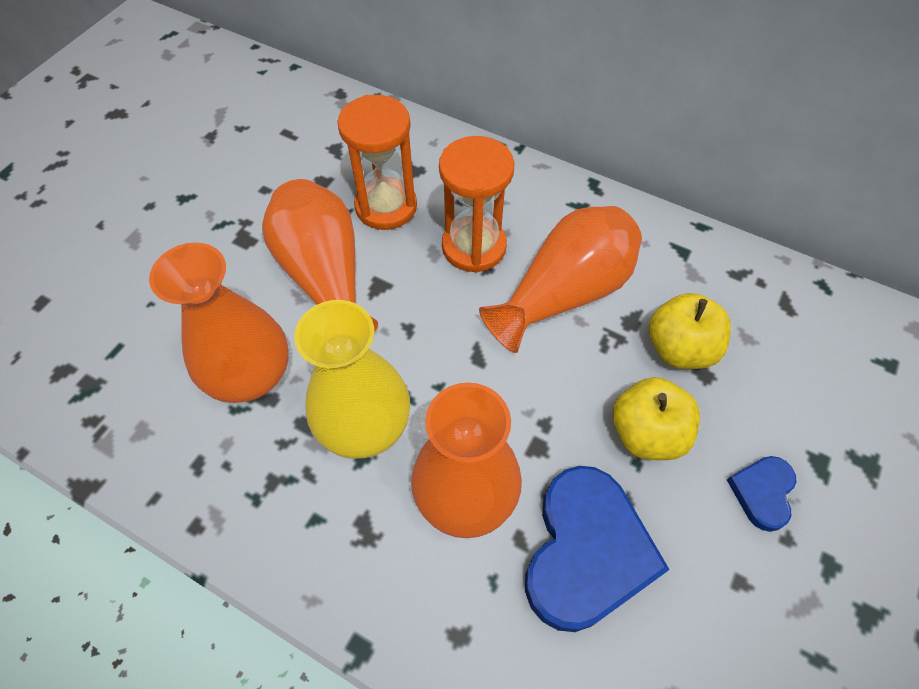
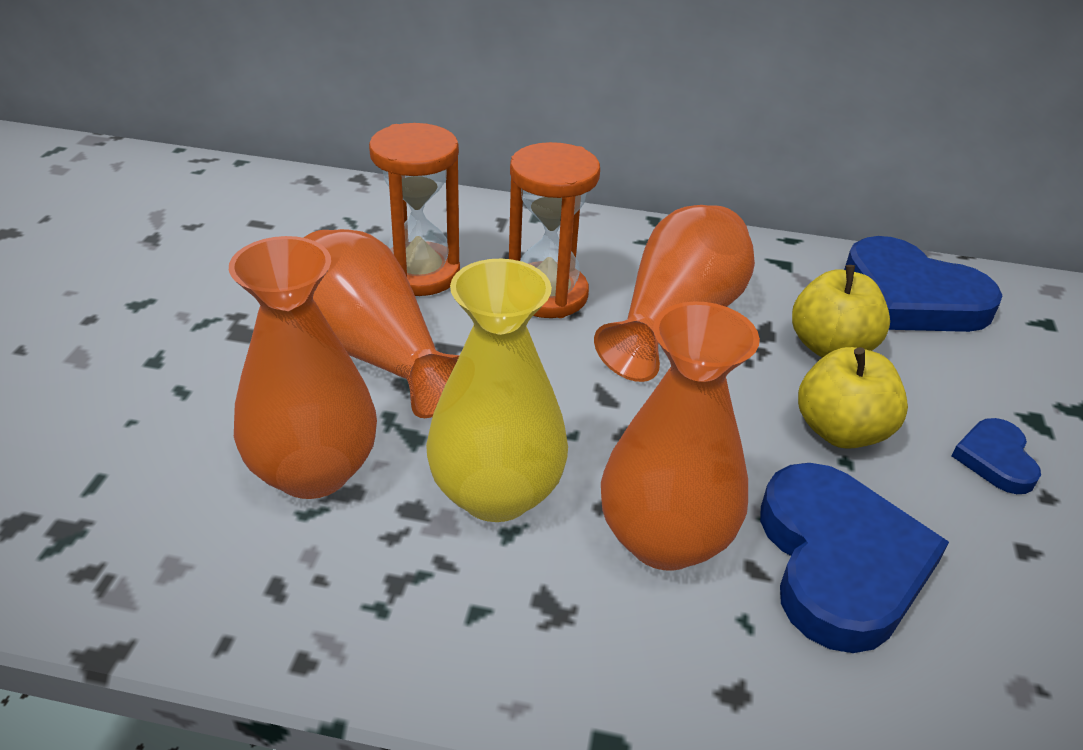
camera: 20 degrees left, 20 degrees down
(779, 310) = (912, 297): none -> blue heart

